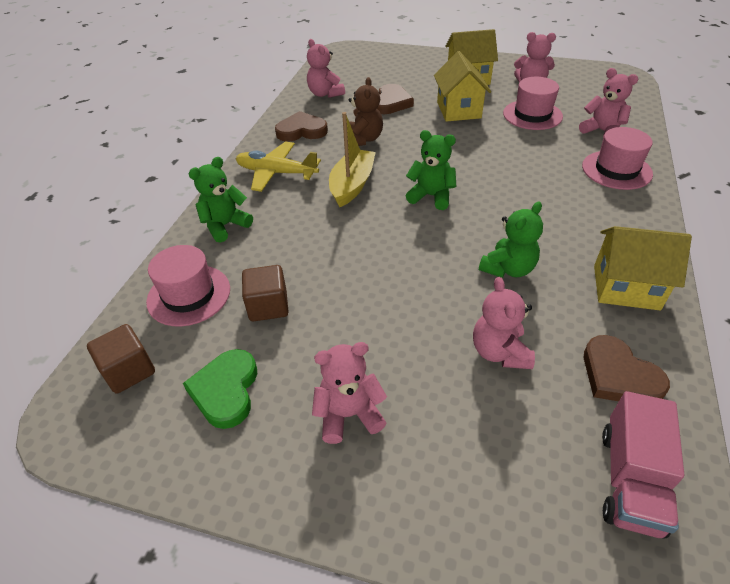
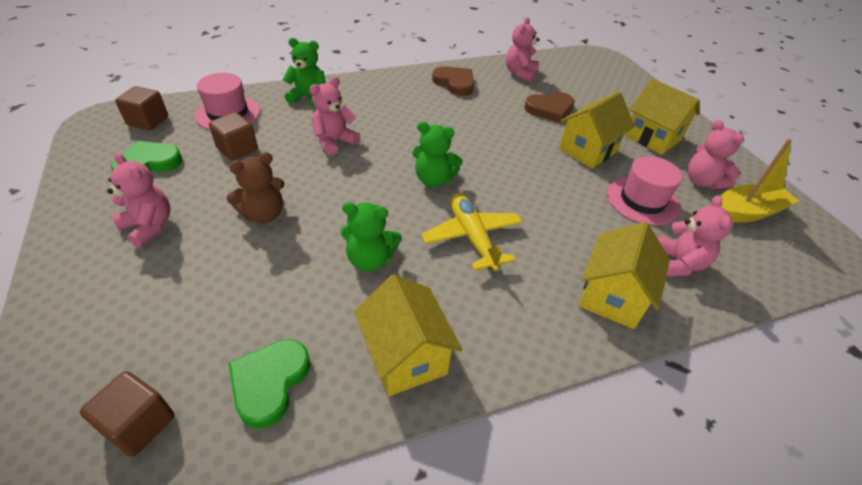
camera: 50 degrees right, 0 degrees up
(276, 173) = (388, 94): yellow plane -> yellow plane (472, 237)
(352, 185) = (408, 133): yellow boat -> yellow boat (746, 212)
(363, 139) = (477, 116): brown teddy bear -> brown teddy bear (264, 214)
(431, 196) = (433, 179): green teddy bear -> green teddy bear turned 120 degrees clockwise
(499, 352) = (256, 287): pink teddy bear -> pink teddy bear (334, 142)
(616, 170) = (612, 296): pink hat -> yellow house
(619, 375) = (269, 382): brown heart -> green heart
(630, 480) = (139, 424): pink truck -> brown cube

